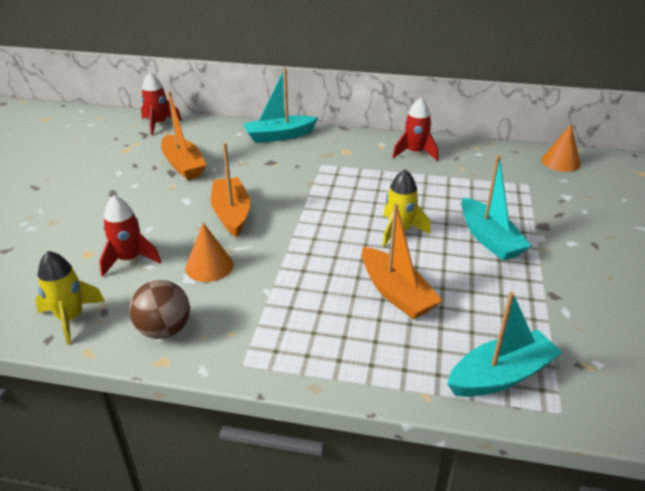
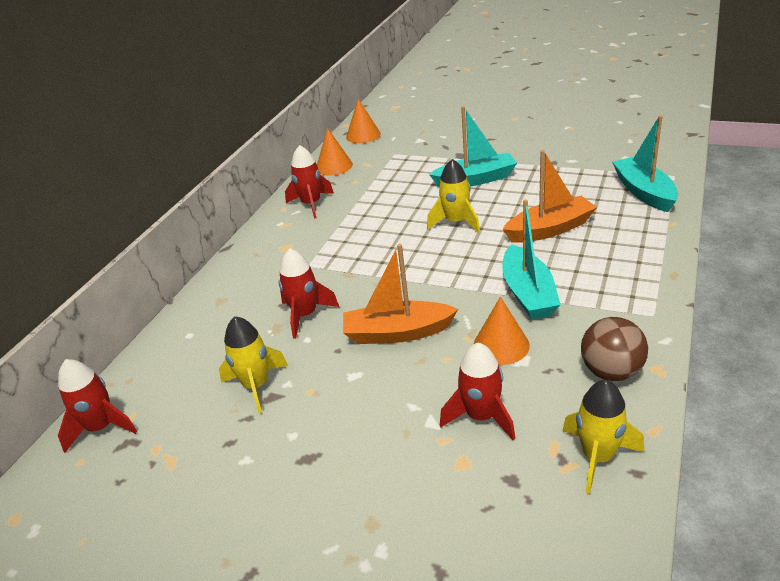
camera: 75 degrees left, 0 degrees up
(183, 165) = (256, 386): orange boat -> yellow rocket
(257, 172) = (305, 315): none -> red rocket
(279, 136) = (219, 298): turquoise boat -> turquoise boat (528, 293)
(487, 154) = (334, 166): none -> orange cone

